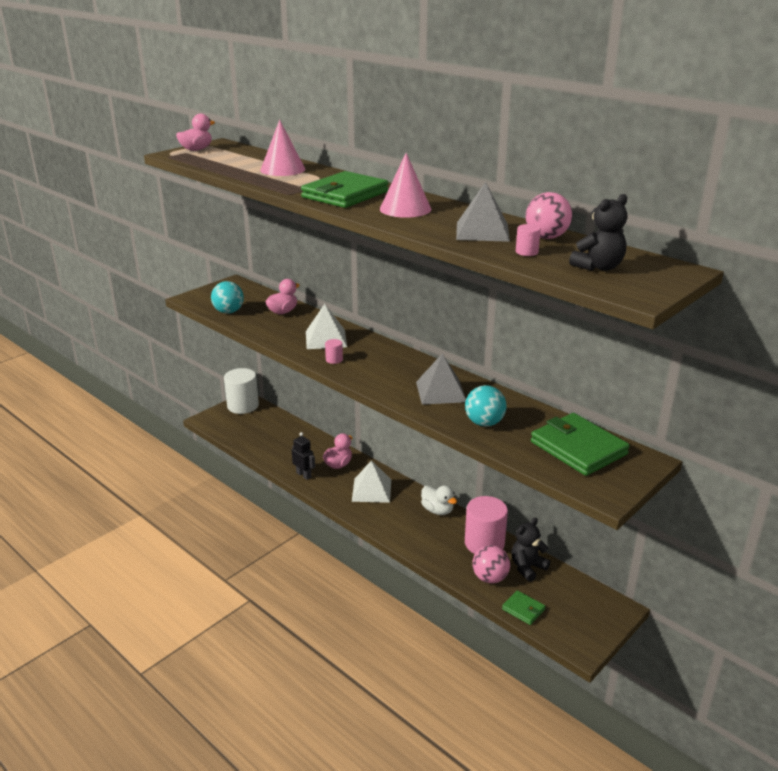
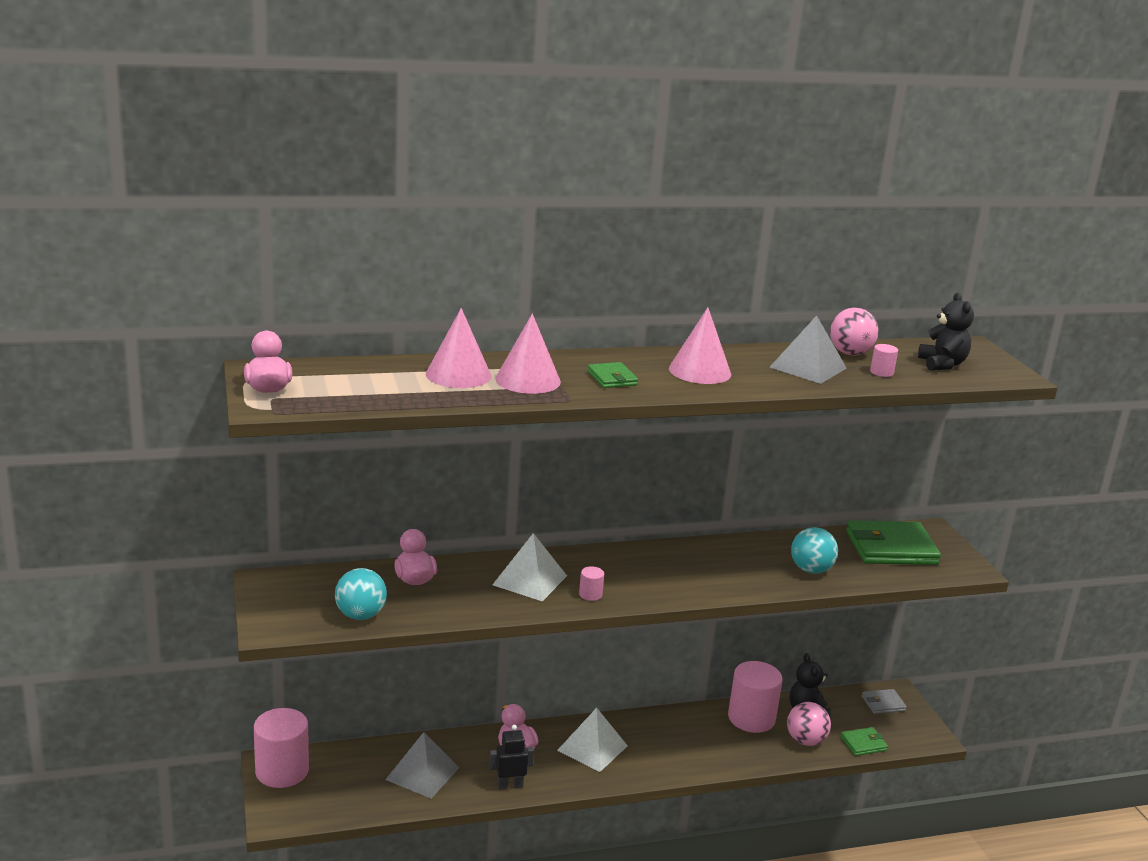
camera: 60 degrees left, 5 degrees down
(243, 406) = (282, 771): white cylinder -> pink cylinder
(303, 181) = (528, 380): none -> pink cone
(345, 194) = (612, 378): green wallet -> green wallet, size x0.49
(437, 510) = (672, 721): white duck -> none
(441, 391) = (728, 565): grey pyramid -> grey pyramid (422, 773)
(592, 605) = (883, 703): none -> grey wallet

